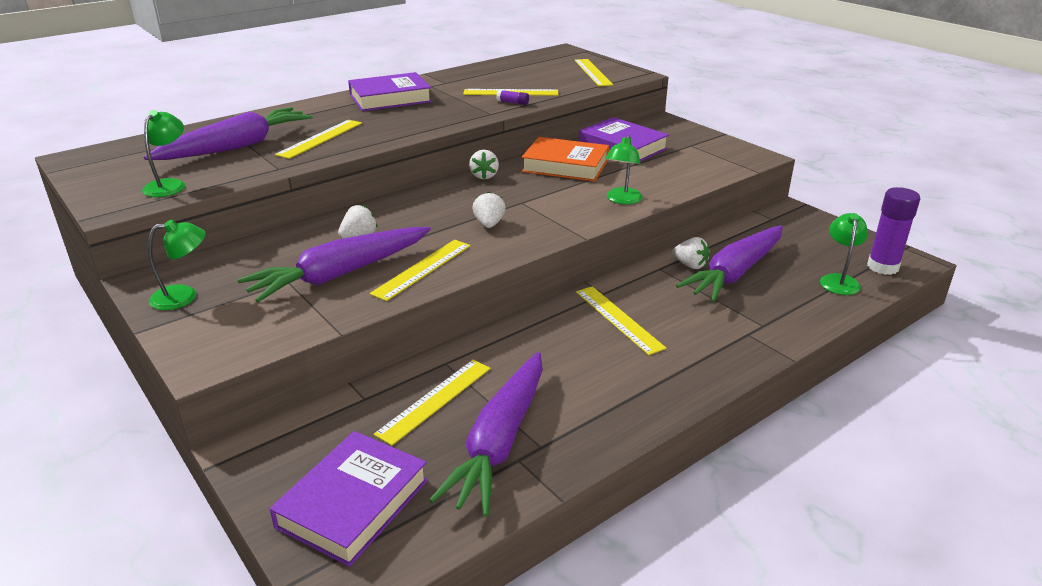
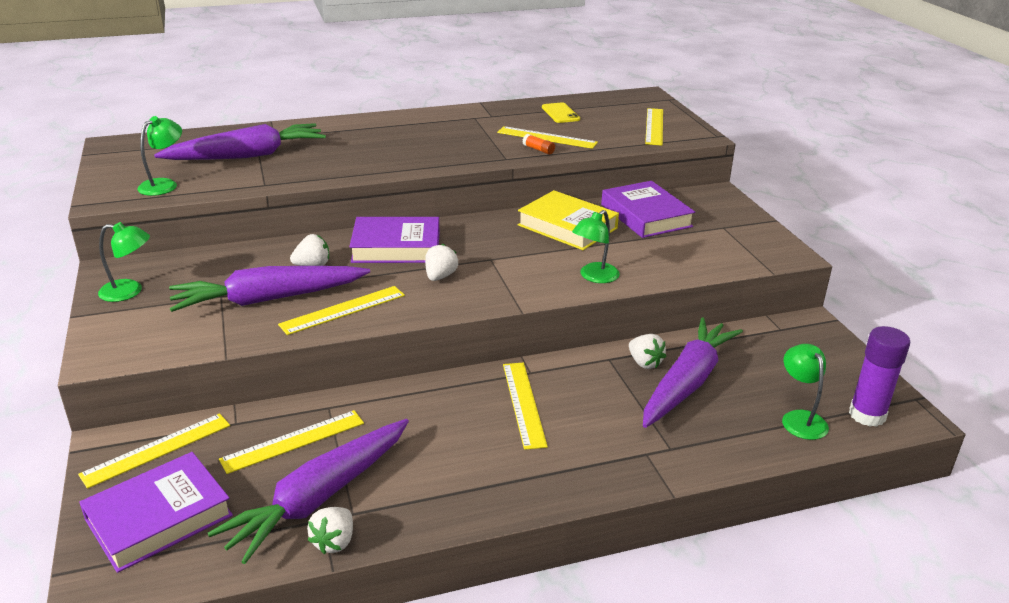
camera: 20 degrees right, 0 degrees up
(320, 138) = (325, 159): yellow ruler -> yellow ruler (157, 449)
(390, 98) = (424, 126): purple book -> purple book (396, 247)
(484, 176) = (477, 223): white strawberry -> white strawberry (334, 542)
(504, 73) = (560, 113): none -> yellow phone
(512, 103) = (538, 150): purple glue stick -> orange glue stick
(565, 165) = (567, 226): orange book -> yellow book
(735, 273) = (687, 382): purple carrot -> purple carrot turned 150 degrees clockwise
(839, 280) = (800, 418): green lamp -> green lamp turned 45 degrees counterclockwise

